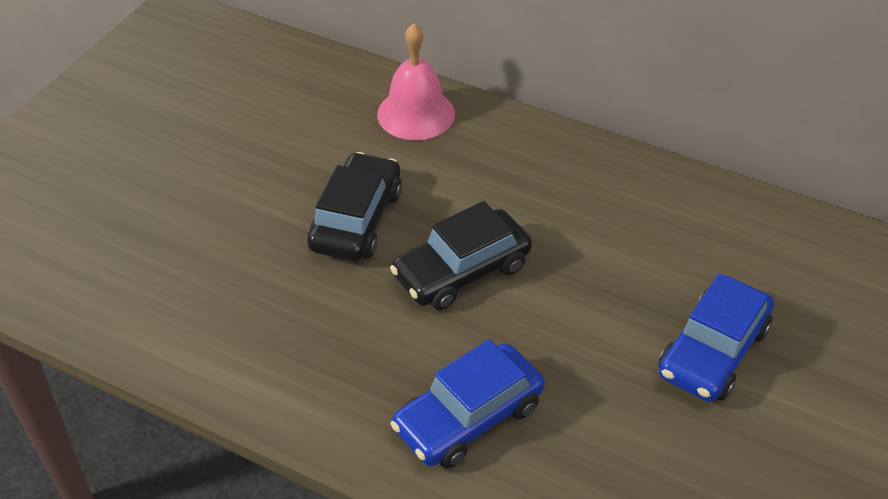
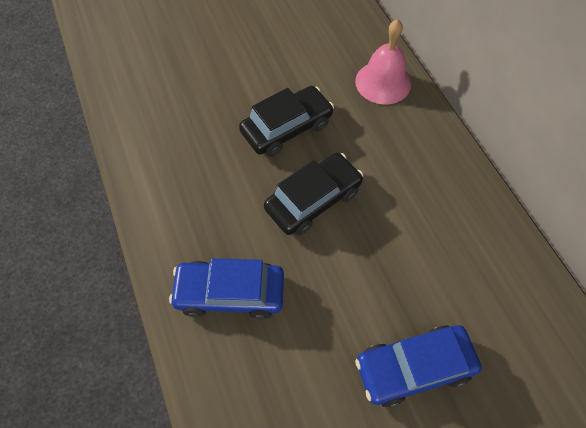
camera: 40 degrees right, 15 degrees up
(461, 271) = (313, 200): black car -> black car turned 135 degrees clockwise

